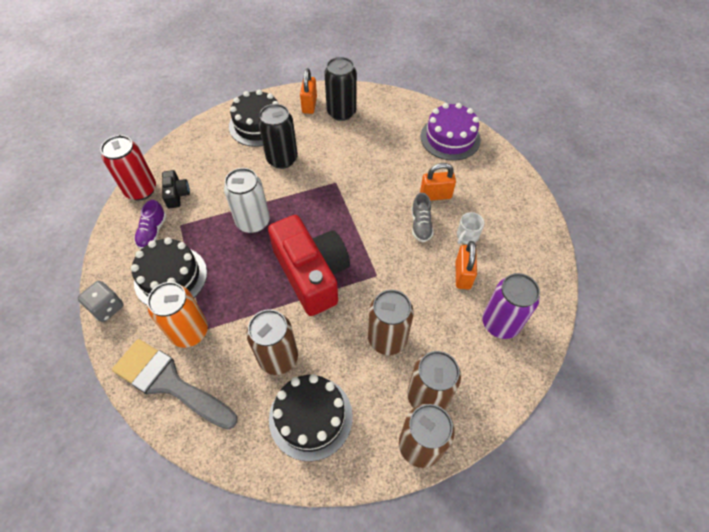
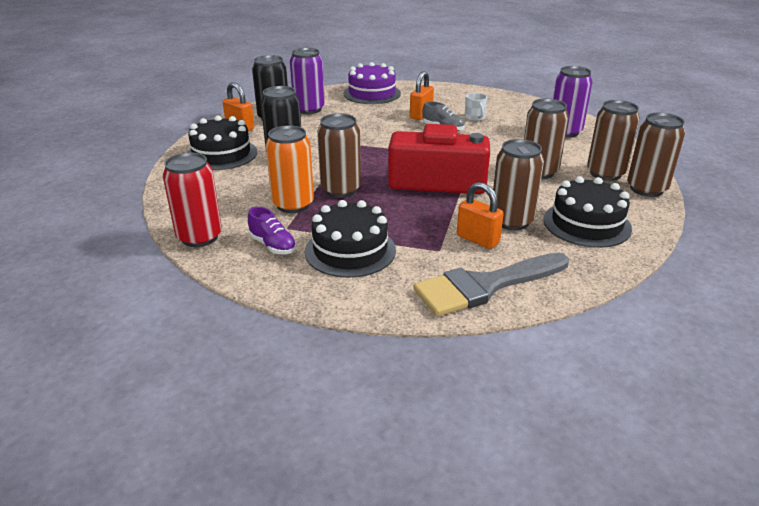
camera: 55 degrees left, 25 degrees down
(107, 308) = (341, 301): grey dice -> none
(177, 194) = (241, 218): black camera -> none
(189, 331) = (433, 258): orange can -> orange can (293, 204)
(253, 222) = (340, 190): white can -> brown can
(377, 120) = (309, 109): none -> purple can
(463, 275) = (509, 129): orange padlock -> orange padlock (477, 239)

